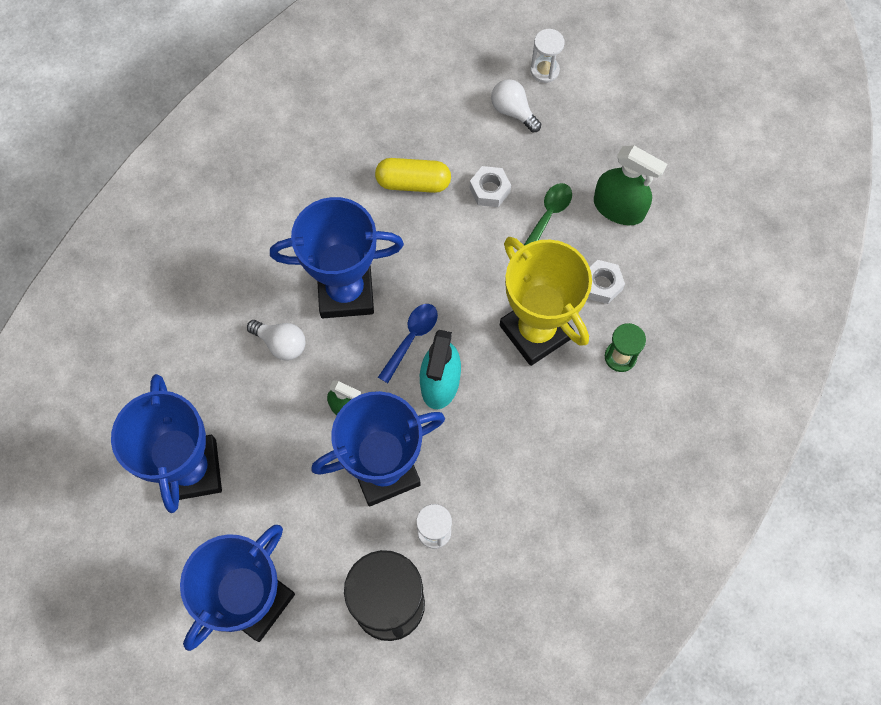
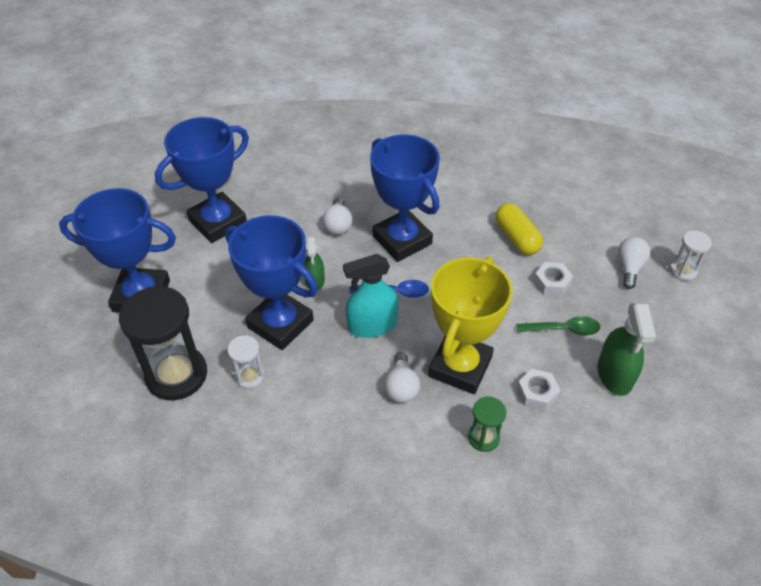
camera: 60 degrees right, 20 degrees down
(528, 396) = (401, 387): none -> white light bulb

